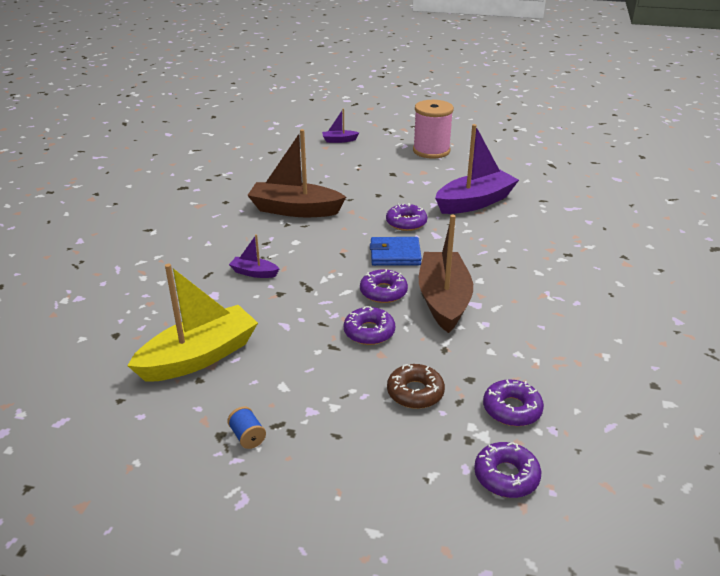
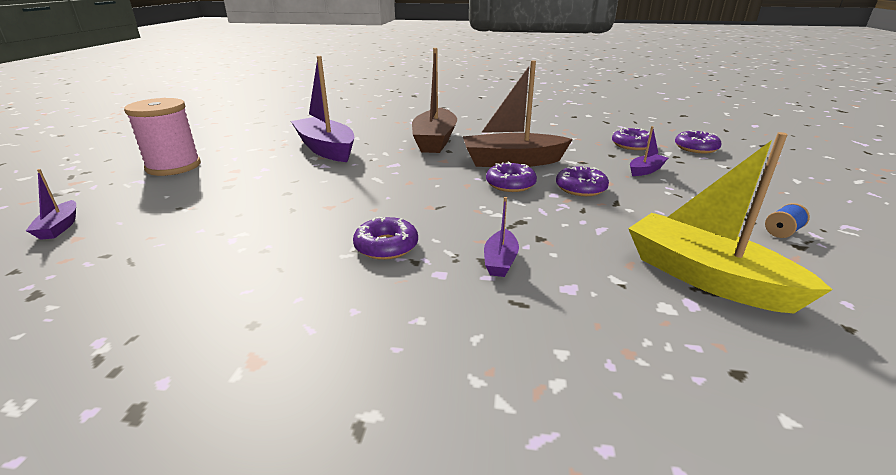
camera: 95 degrees left, 5 degrees down
(295, 210) = (313, 246): brown boat -> brown boat (434, 141)
(395, 254) = (436, 181): blue wallet -> none
(406, 223) = (365, 177): purple donut -> purple donut (386, 246)
(415, 392) = (645, 170): brown donut -> purple boat

